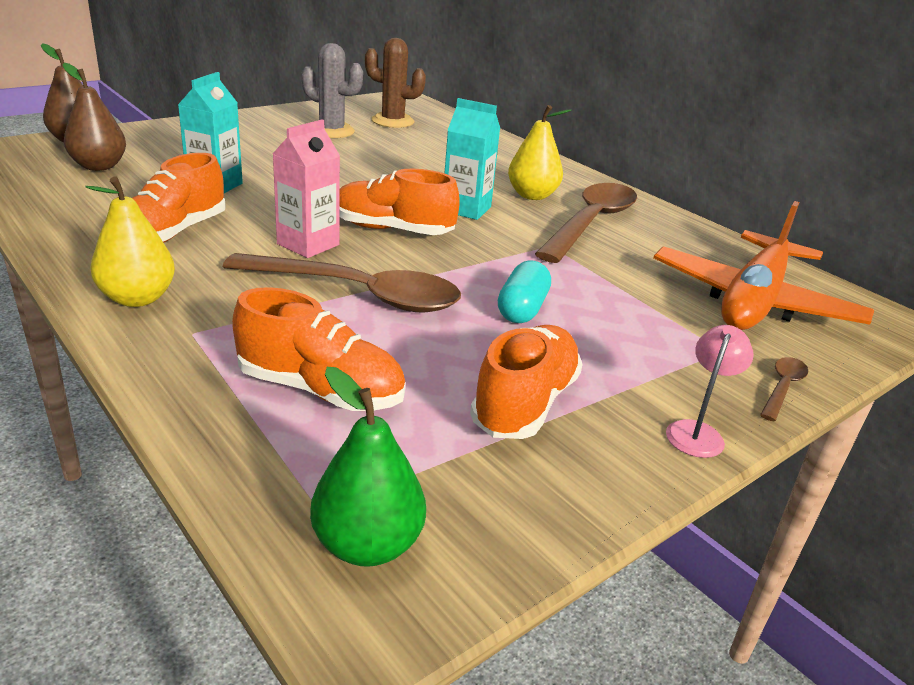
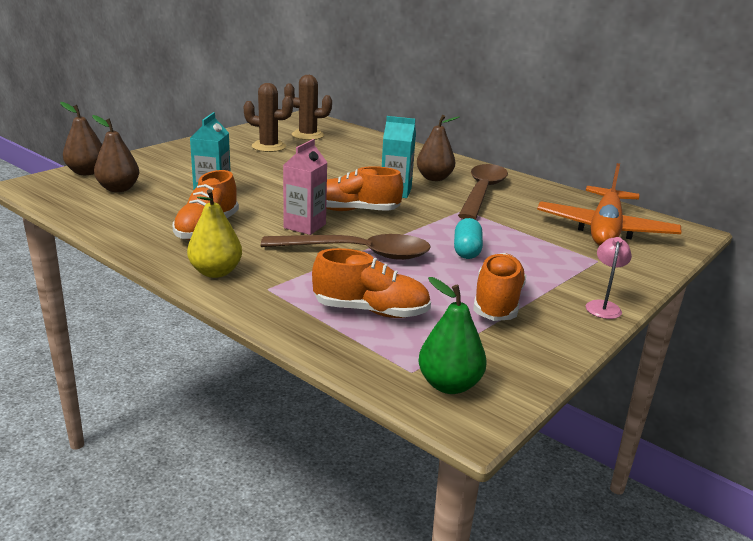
camera: 10 degrees left, 5 degrees down
(331, 131) = (268, 147): grey cactus -> brown cactus
(532, 195) = (434, 178): yellow pear -> brown pear
(782, 388) = (641, 277): brown spoon -> none

